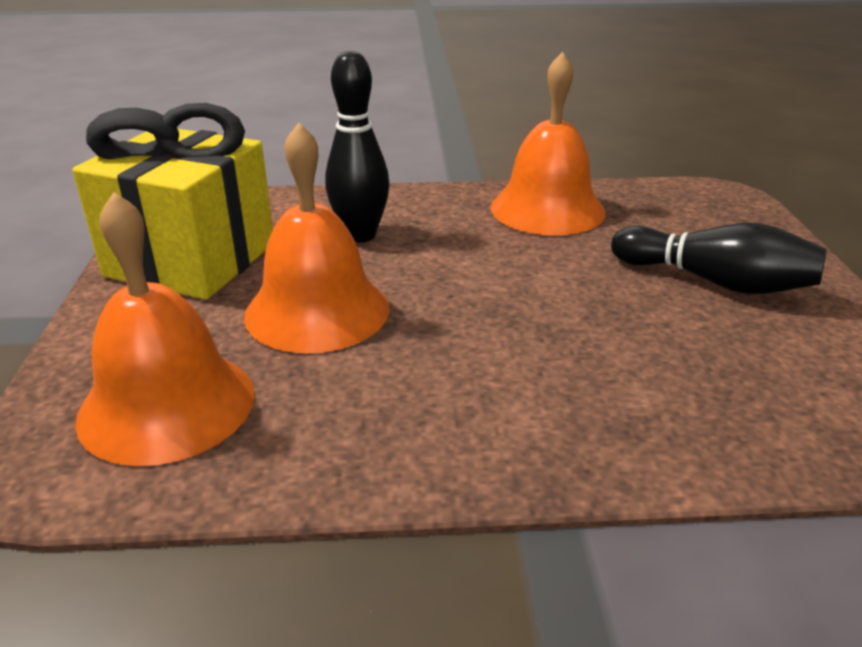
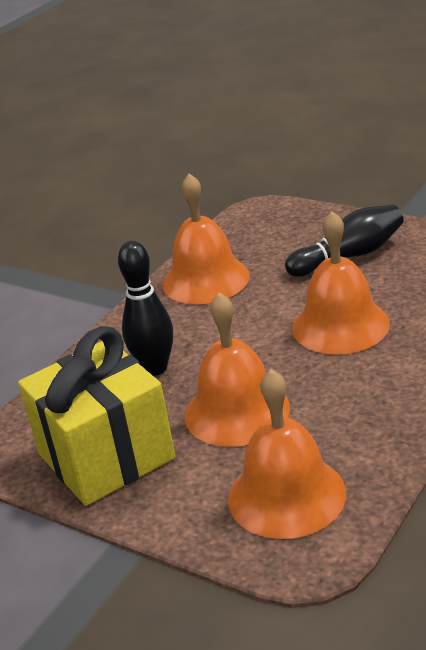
camera: 50 degrees left, 0 degrees up
(557, 326) = (340, 325): none -> orange bell

